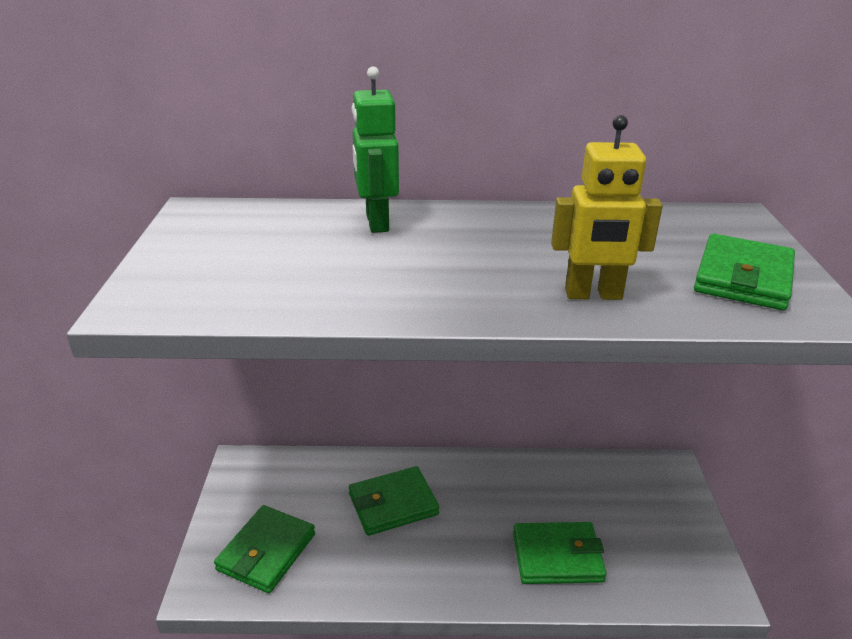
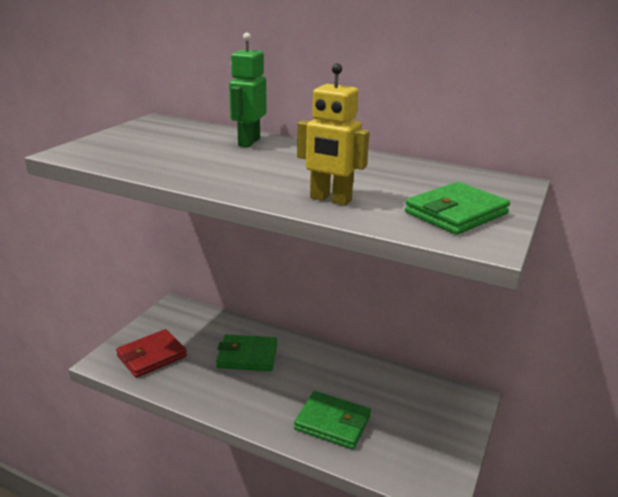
camera: 25 degrees right, 5 degrees down
(266, 552) = (152, 356): green wallet -> red wallet

